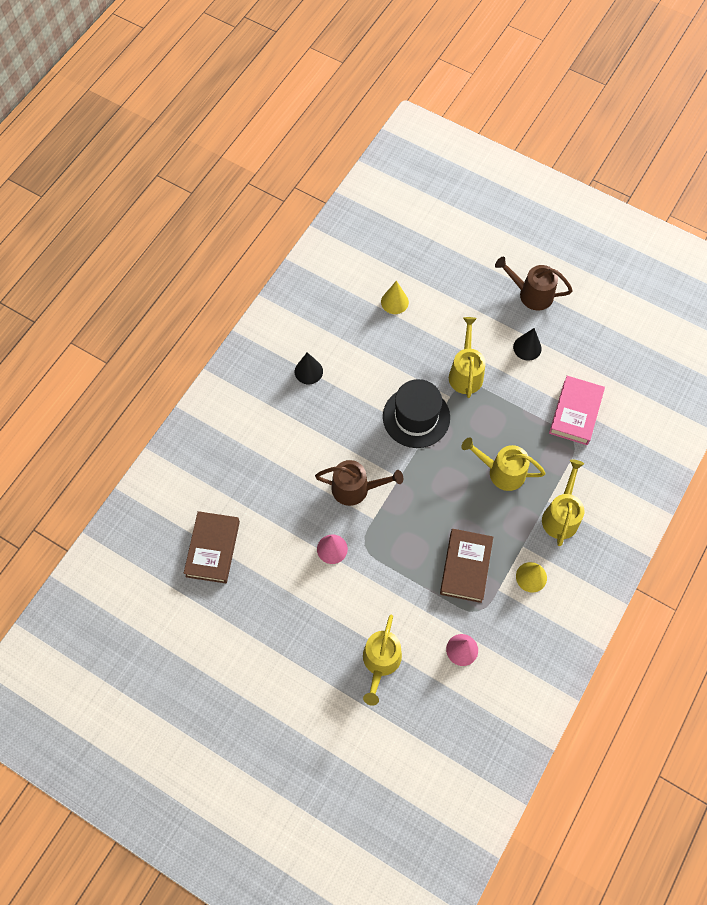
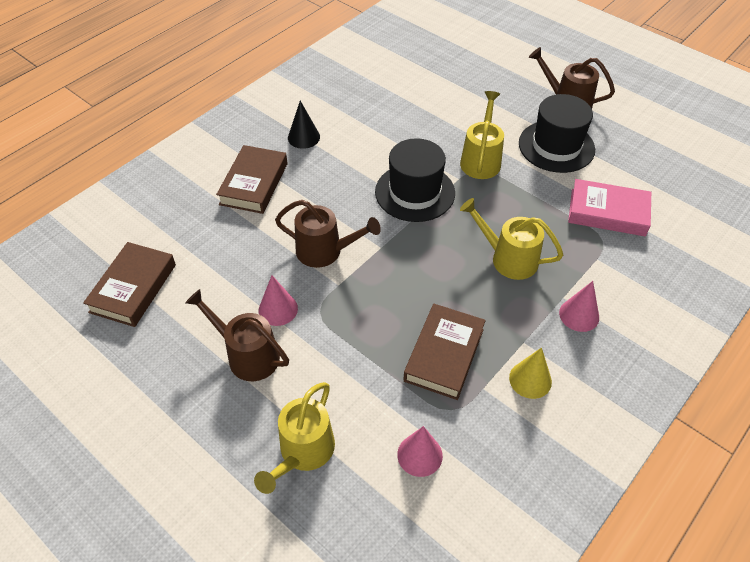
camera: 10 degrees right, 15 degrees down
(279, 429) = (254, 184): none -> brown book
(319, 592) = (247, 355): none -> brown watering can
(394, 302) = (414, 91): yellow cone -> none
(527, 347) = (556, 146): black cone -> black hat
(561, 515) = (579, 315): yellow watering can -> pink cone
(575, 412) = (607, 212): pink book -> pink book turned 75 degrees clockwise

